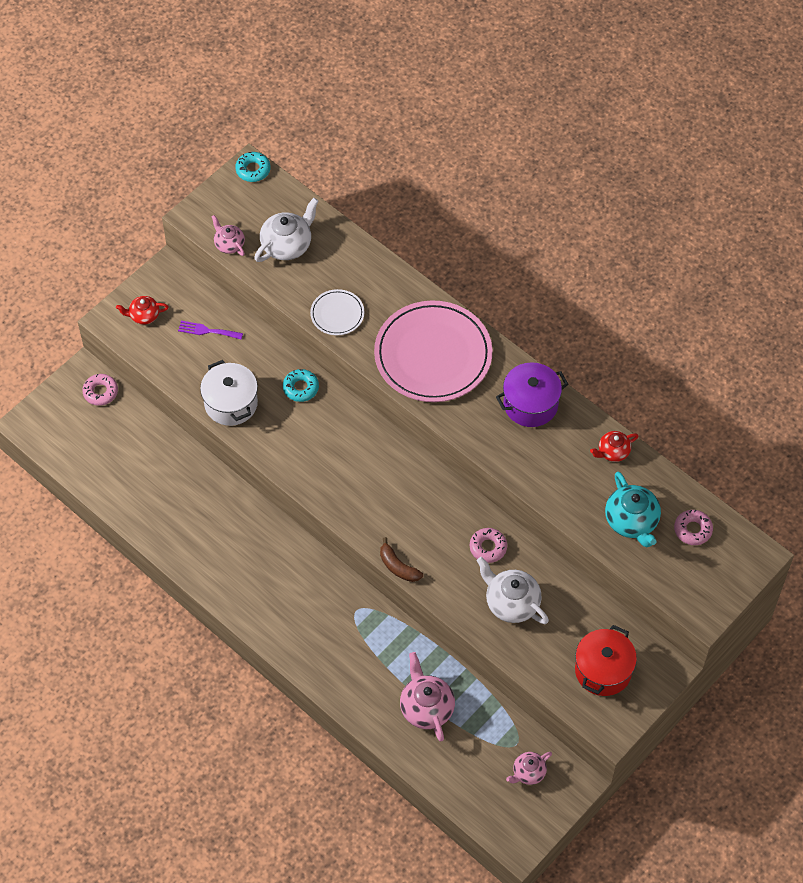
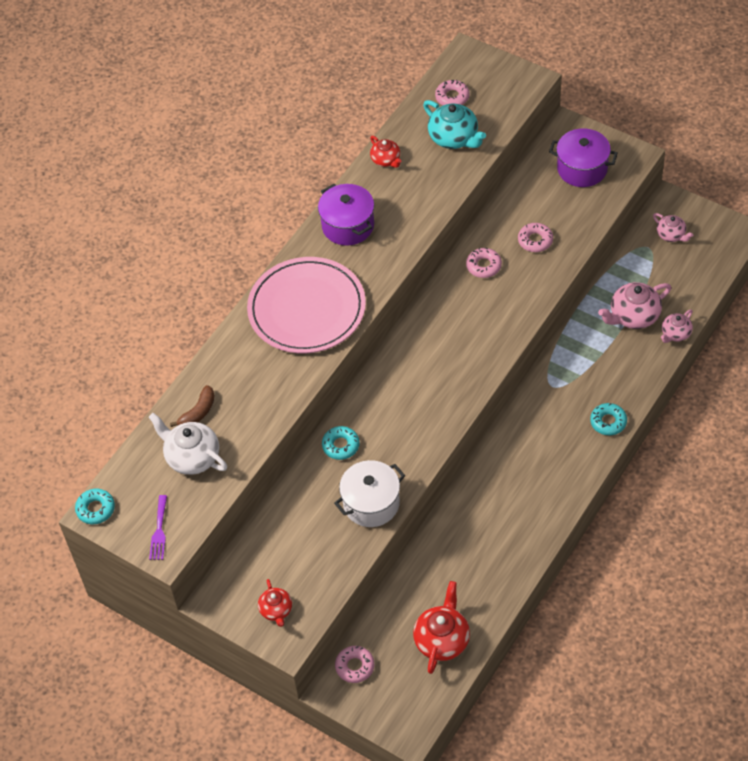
camera: 95 degrees left, 5 degrees down
(105, 463) = (442, 640): none -> red teapot
(207, 331) = (286, 544): purple fork -> purple fork (159, 531)
(229, 244) = (198, 511): pink teapot -> pink teapot (675, 334)
(300, 652) = (608, 422): none -> turquoise donut
(337, 314) = (272, 396): white plate -> none
(398, 566) = (521, 330): brown banana -> brown banana (198, 412)
(511, 603) = (535, 240): white teapot -> pink donut
(603, 670) = (582, 169): red pot -> purple pot
(632, 521) = (454, 138): turquoise teapot -> turquoise teapot turned 75 degrees clockwise

